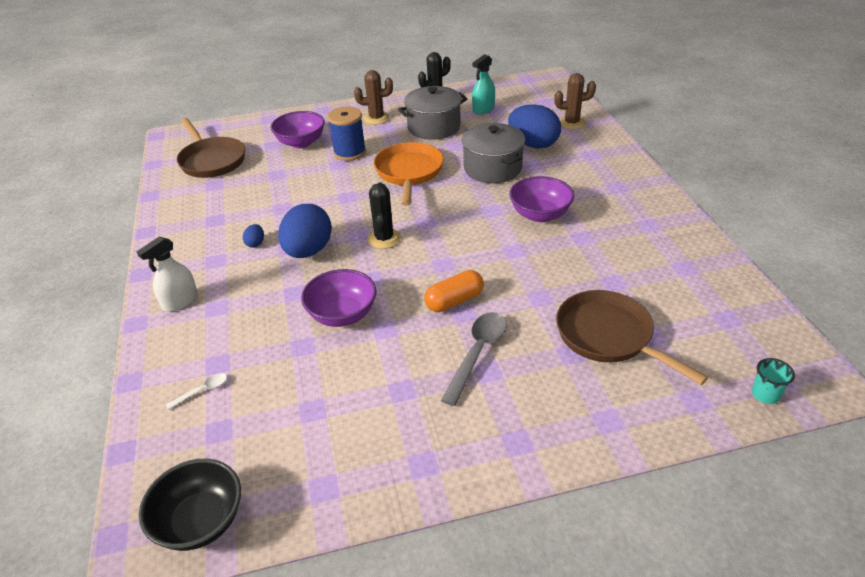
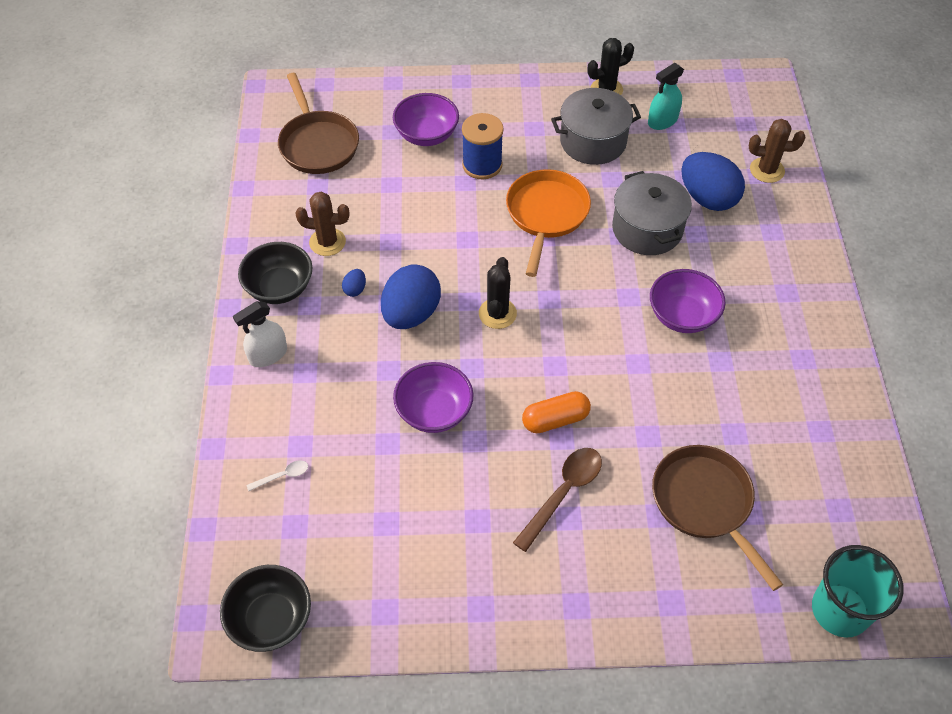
camera: 10 degrees right, 15 degrees up
(187, 253) = (279, 288): none -> black bowl
(376, 118) = (525, 110): brown cactus -> brown cactus (327, 242)
(477, 353) = (563, 493): grey spoon -> brown spoon
(765, 394) = (840, 610): turquoise cup -> turquoise cup, size x2.11

